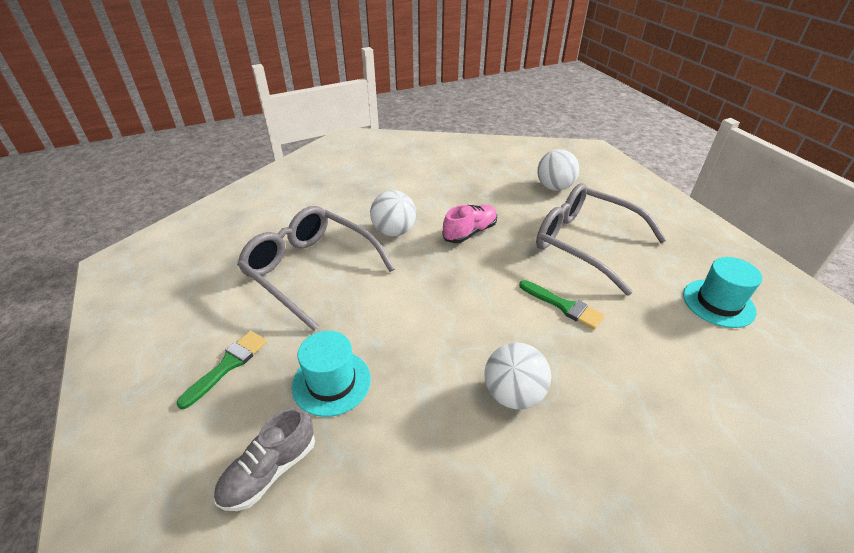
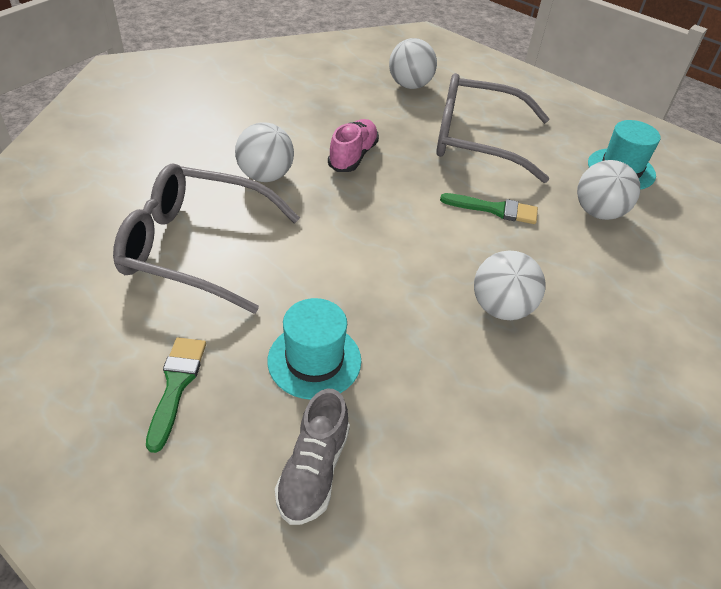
camera: 30 degrees left, 5 degrees up
(667, 337) = (598, 212): none -> white ball

